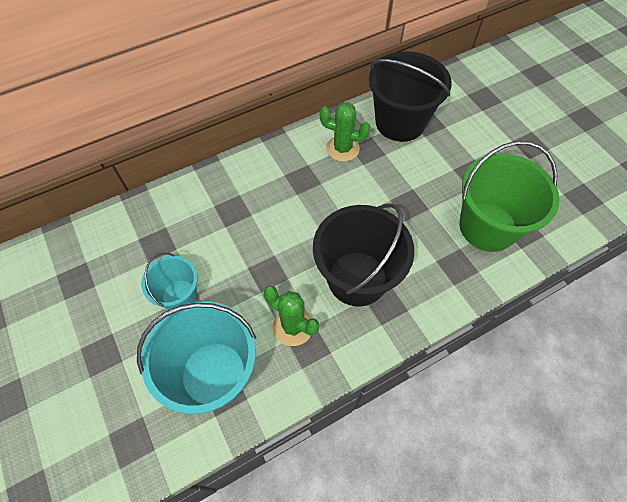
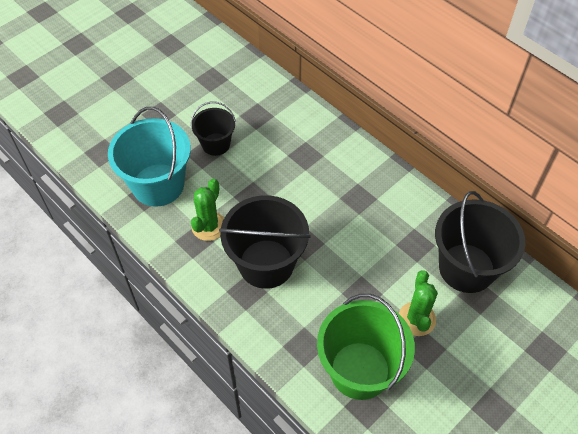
camera: 75 degrees right, 5 degrees down
(179, 295) = (216, 144): turquoise bucket -> black bucket
(342, 148) = (408, 223): green cactus -> green cactus (416, 319)

